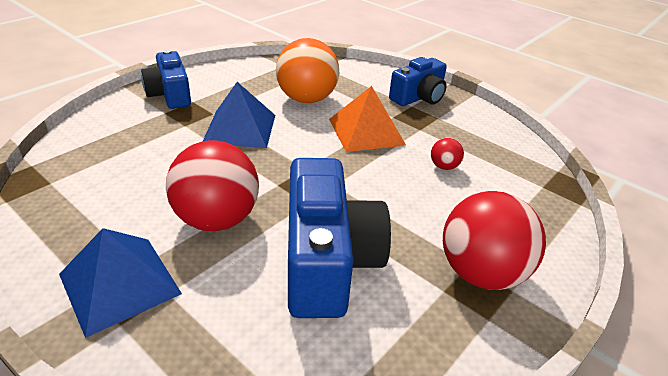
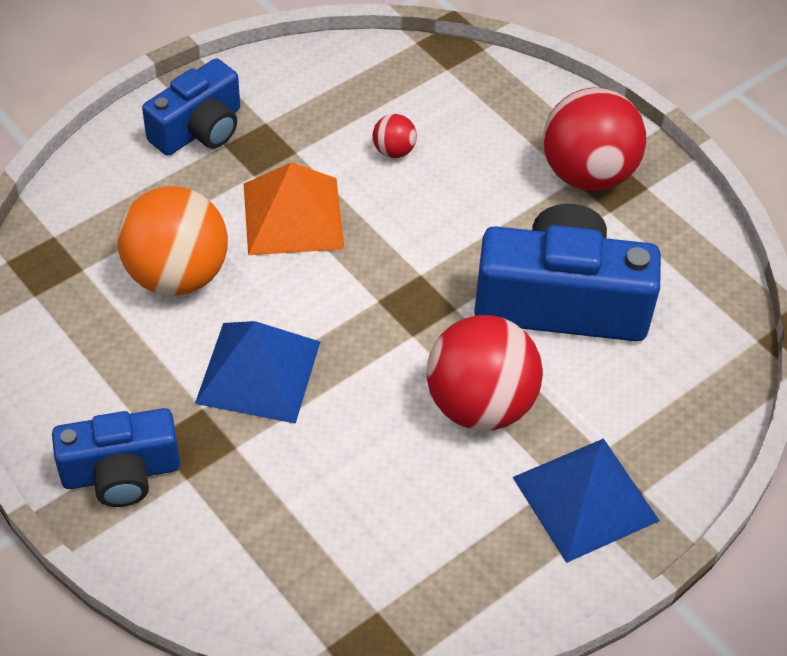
camera: 80 degrees left, 15 degrees up
(418, 97) = (199, 129): blue camera -> blue camera turned 75 degrees clockwise

